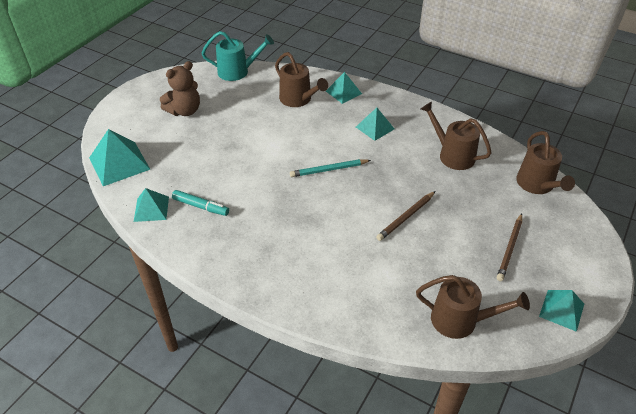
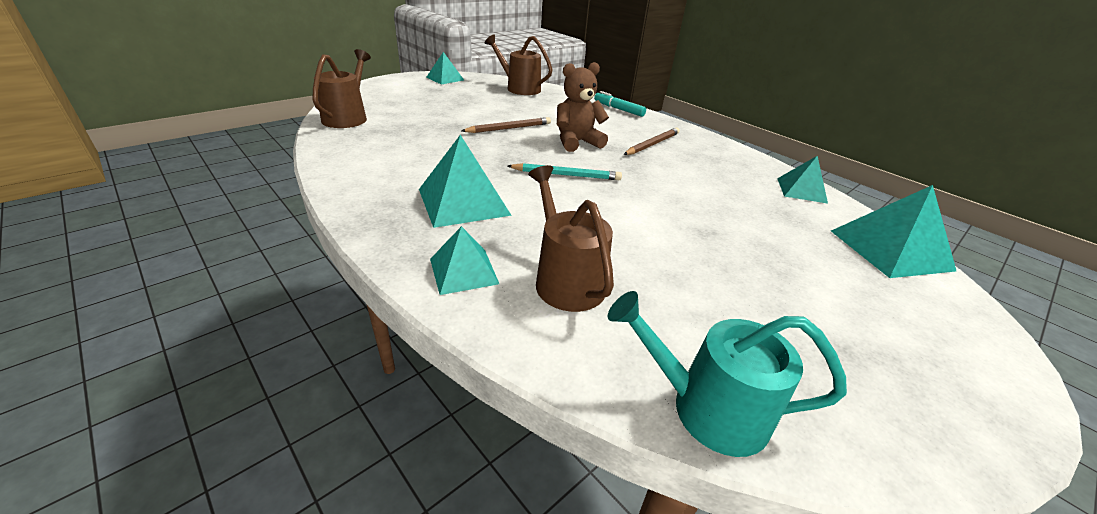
camera: 165 degrees left, 10 degrees down
(184, 111) = (818, 317): brown teddy bear -> brown teddy bear (577, 142)
(201, 206) = (737, 179): turquoise marker -> turquoise marker (618, 109)
(375, 128) = (463, 201): turquoise pyramid -> turquoise pyramid, size x1.61
(452, 155) = (396, 153): brown watering can -> none
(510, 248) = (439, 99): brown pencil -> brown pencil (652, 144)

